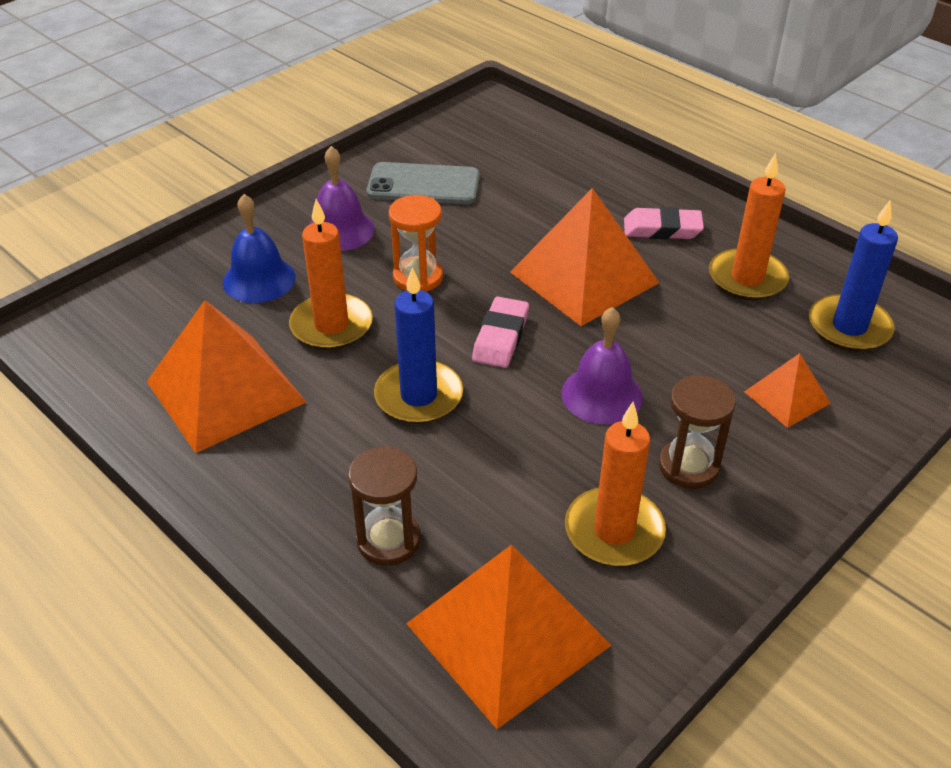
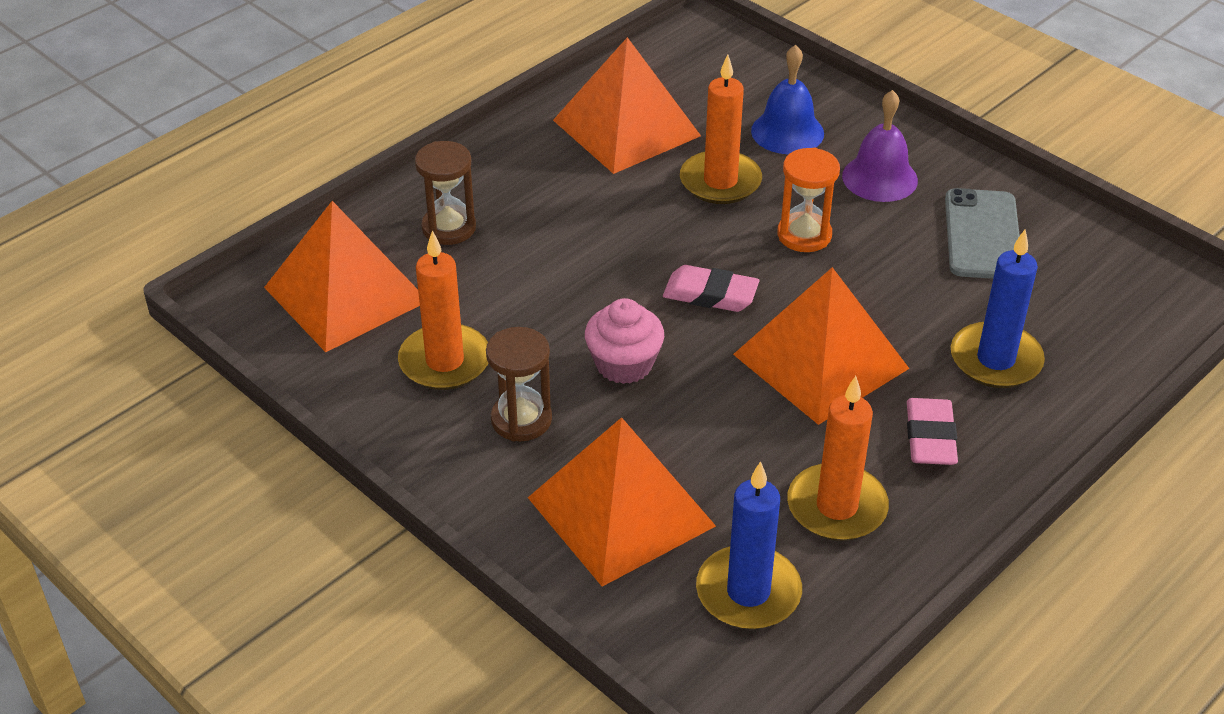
camera: 90 degrees right, 0 degrees up
(419, 396) = (621, 240): blue candle -> blue candle (995, 360)
(602, 395) = (624, 364): purple bell -> pink cupcake
(787, 397) = (621, 511): orange pyramid -> orange pyramid, size x1.98

